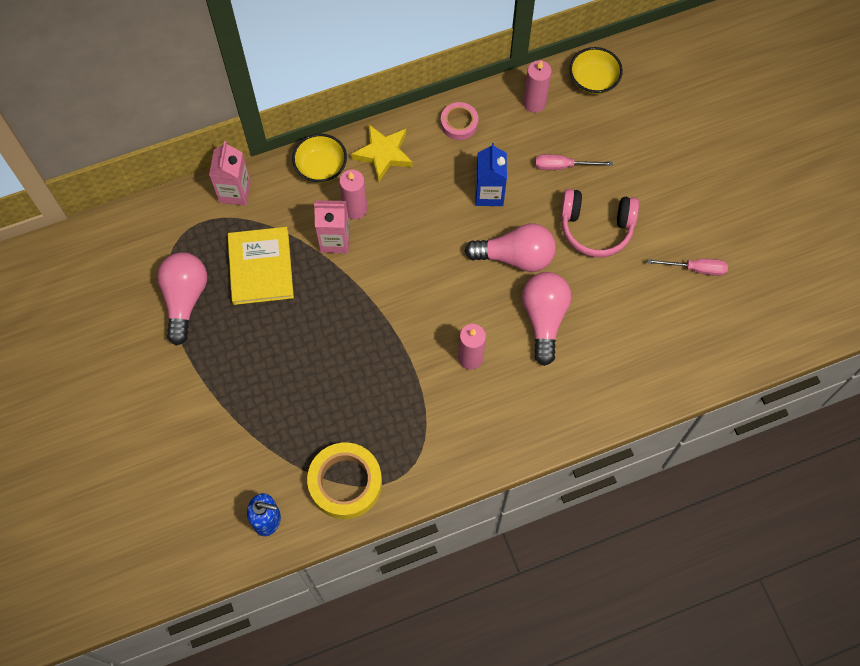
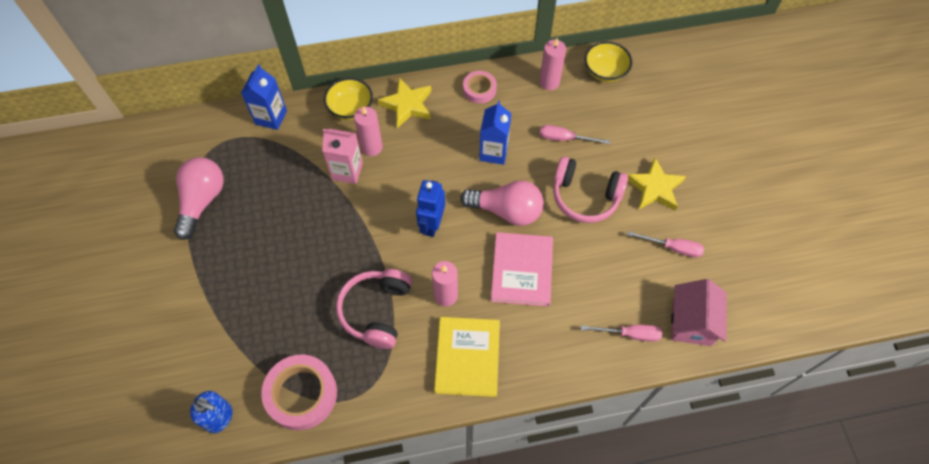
camera: 10 degrees right, 5 degrees down
(235, 192) = (271, 117): pink carton -> blue carton
(260, 267) = (276, 184): yellow book -> yellow book (467, 357)
(345, 483) = (301, 394): yellow tape -> pink tape
(402, 386) = (377, 311): none -> pink headphones
(439, 284) = (432, 224): none -> blue robot
(544, 318) = (522, 270): pink light bulb -> pink book
(665, 366) = (629, 334): none -> pink screwdriver
(667, 207) = (654, 188): none -> yellow star
(726, 343) = (692, 322): none -> pink house

